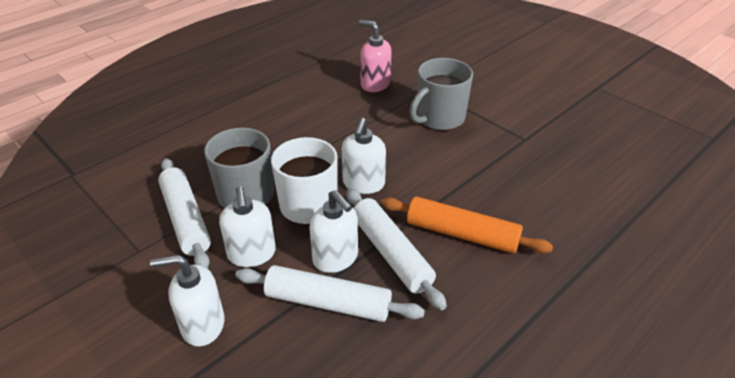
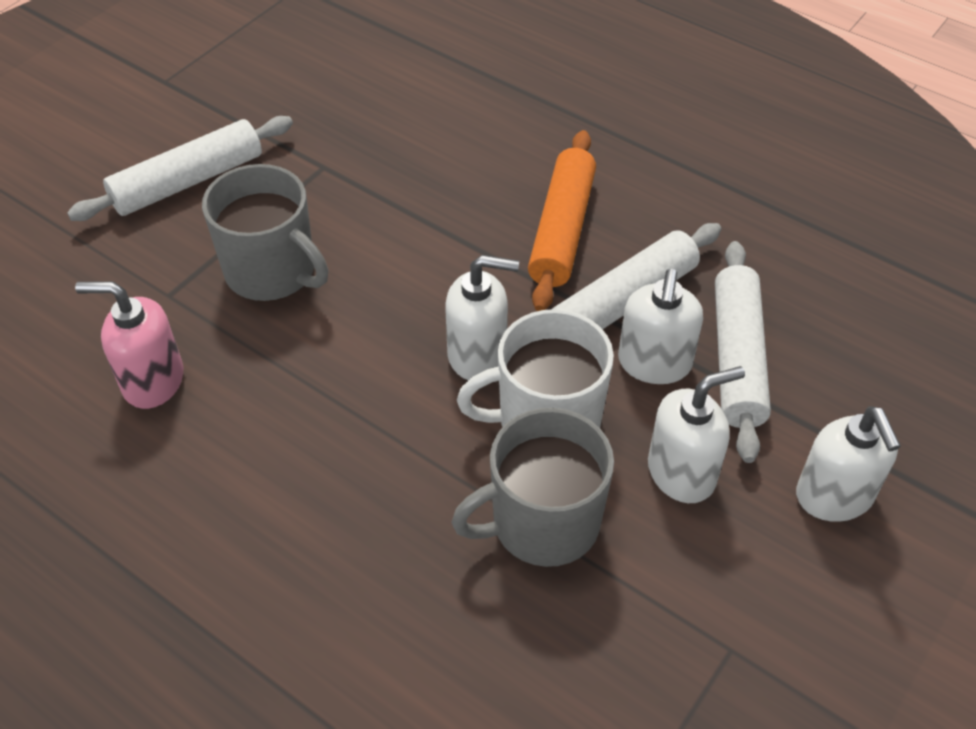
camera: 100 degrees left, 10 degrees up
(186, 219) = (634, 600): white rolling pin -> white rolling pin (188, 181)
(336, 258) = (654, 363): white soap dispenser -> white soap dispenser turned 150 degrees clockwise
(375, 84) = (152, 381): pink soap dispenser -> pink soap dispenser turned 75 degrees clockwise

